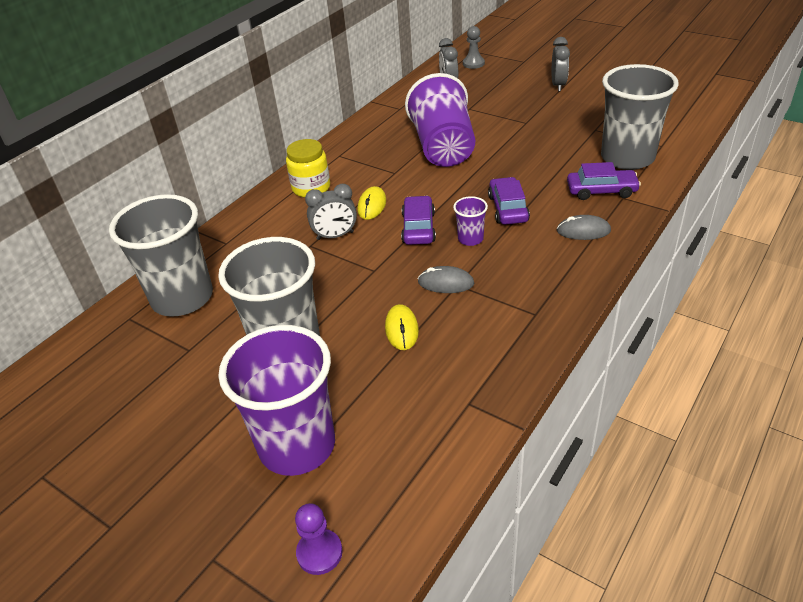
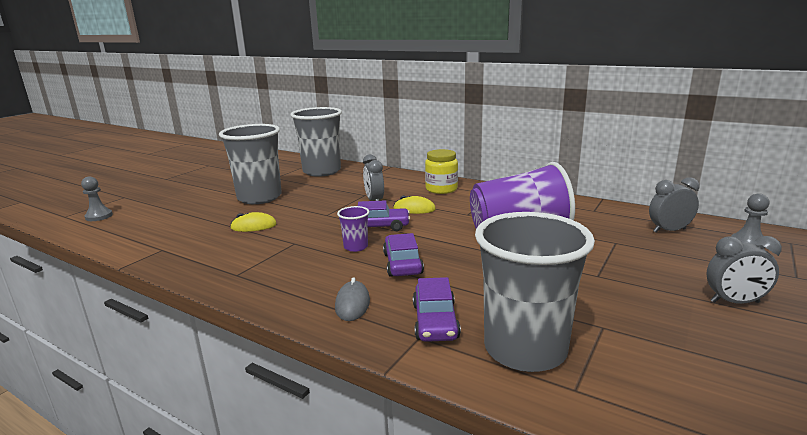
camera: 85 degrees right, 20 degrees down
(297, 445) = (176, 206): purple cup -> none
(319, 553) = (99, 216): purple pawn -> grey pawn
(446, 283) = (298, 239): grey mouse -> none
(508, 208) = (402, 263): purple car -> purple car turned 90 degrees counterclockwise

